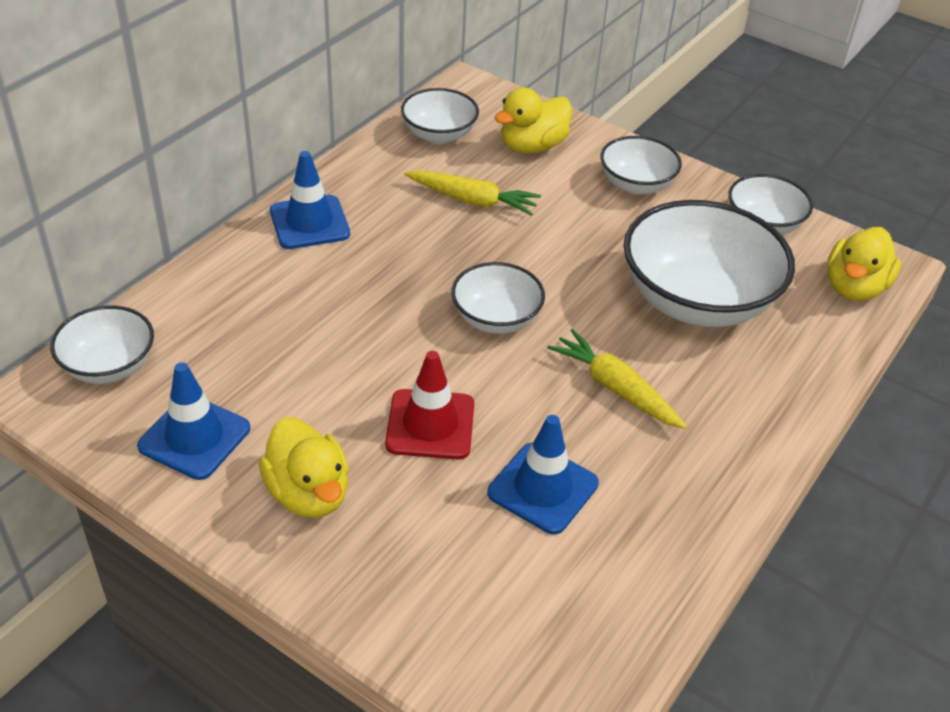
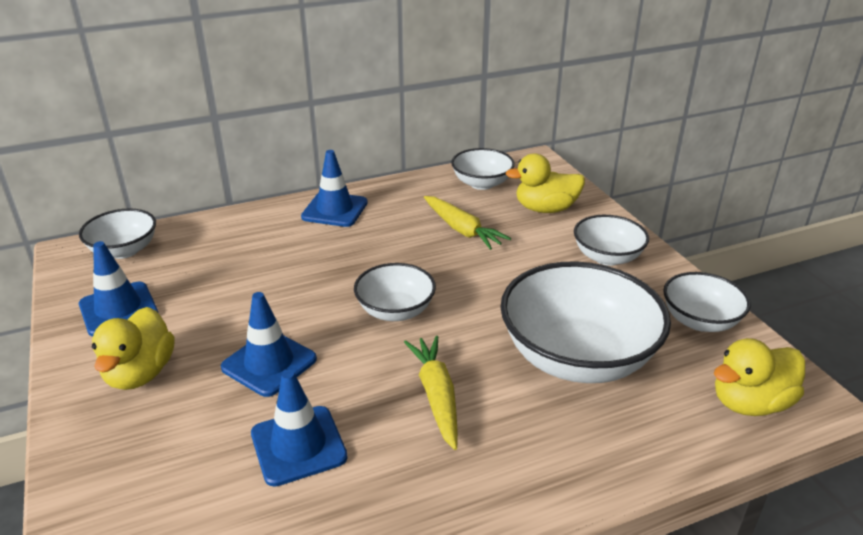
camera: 35 degrees right, 10 degrees down
(430, 424) = (269, 363): red traffic cone -> blue traffic cone

